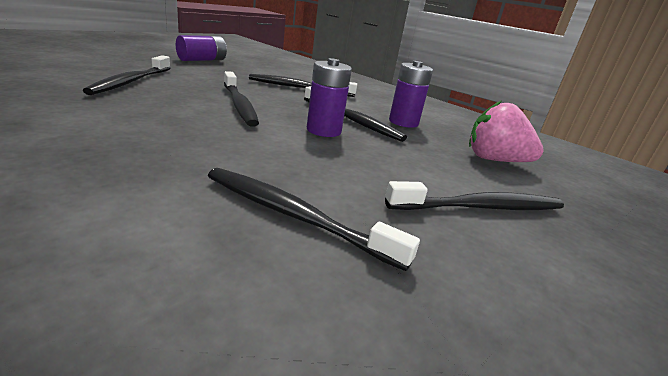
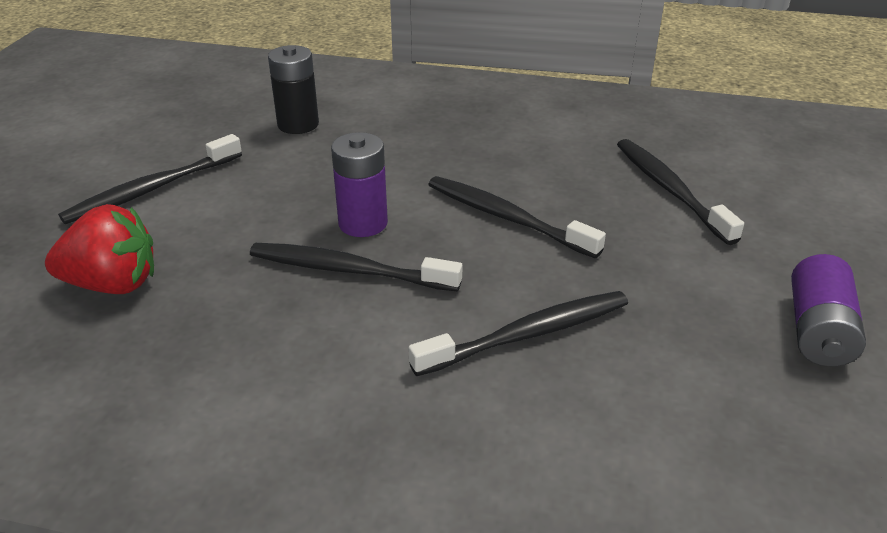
camera: 155 degrees right, 10 degrees up
(295, 216) = (298, 124): black toothbrush -> black battery
(403, 122) = (272, 318): purple battery -> none
(494, 160) = (113, 284): pink strawberry -> red strawberry

